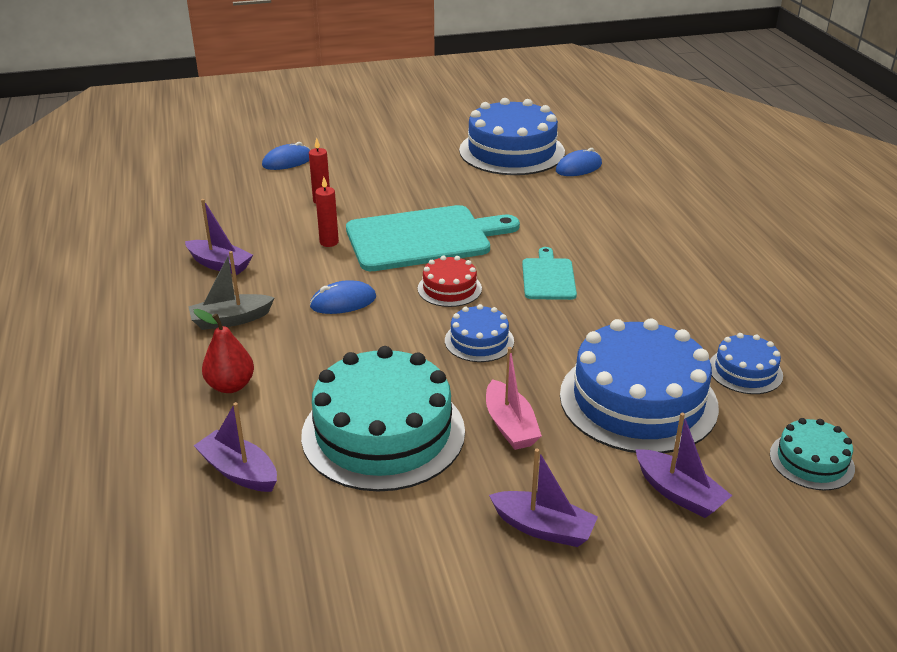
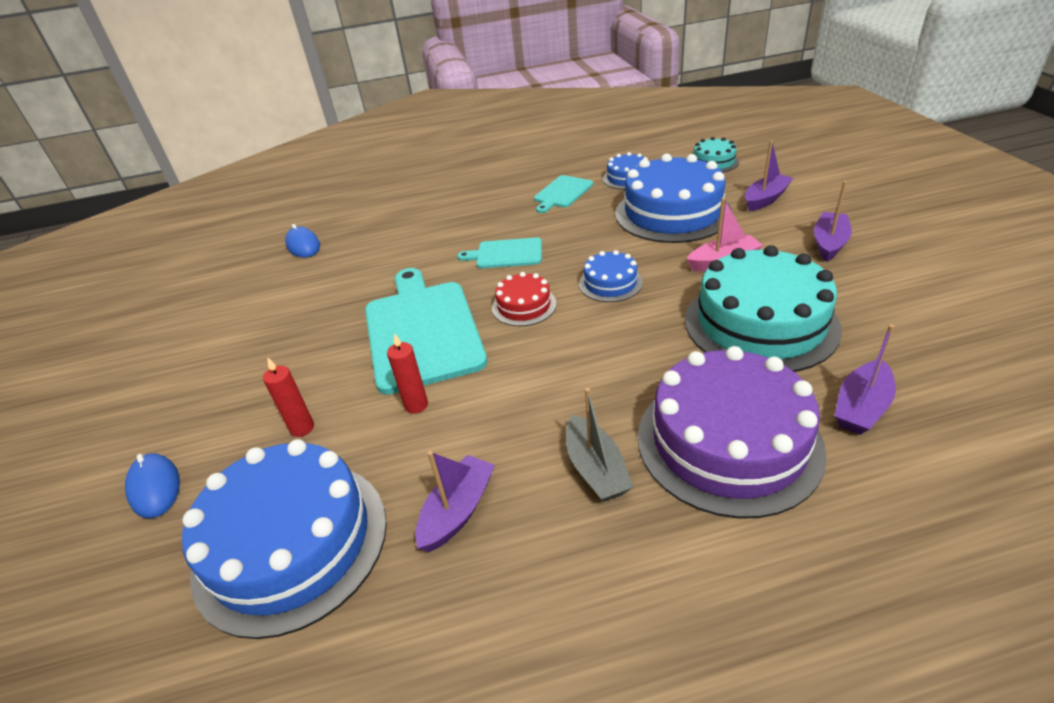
camera: 85 degrees left, 5 degrees up
(230, 386) = (728, 442): red pear -> purple cake
(343, 302) = (551, 375): blue mouse -> none
(511, 151) = (243, 286): blue cake -> blue cake (291, 543)
(695, 315) = (562, 193): none -> turquoise cutting board

